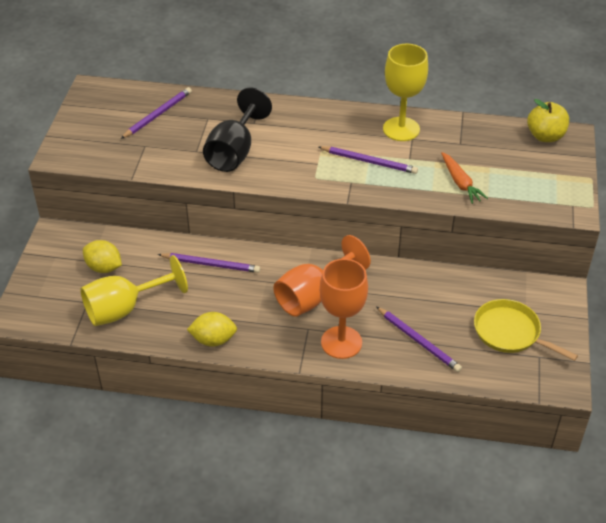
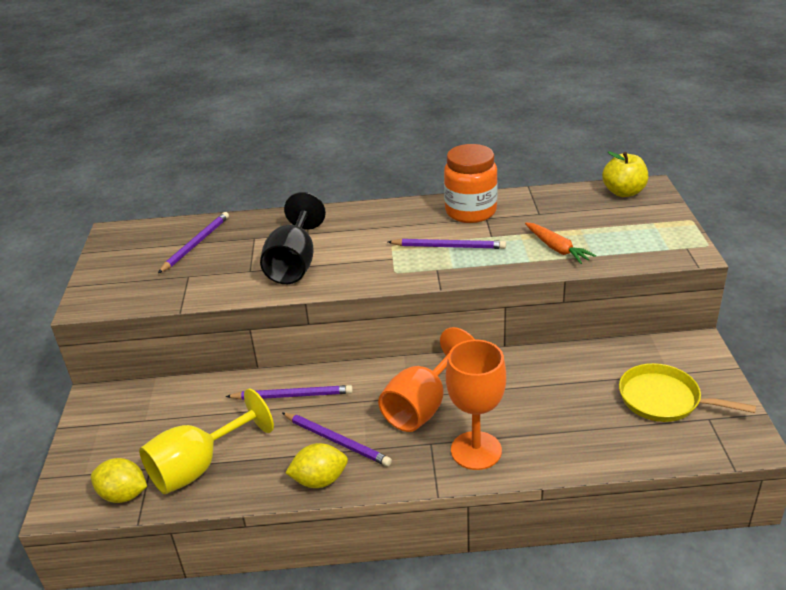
camera: 10 degrees left, 10 degrees down
(104, 267) = (163, 424): yellow lemon -> yellow lemon (123, 495)
(401, 129) = (470, 211): yellow goblet -> orange jar
(418, 341) = (565, 430): purple pencil -> purple pencil (337, 441)

